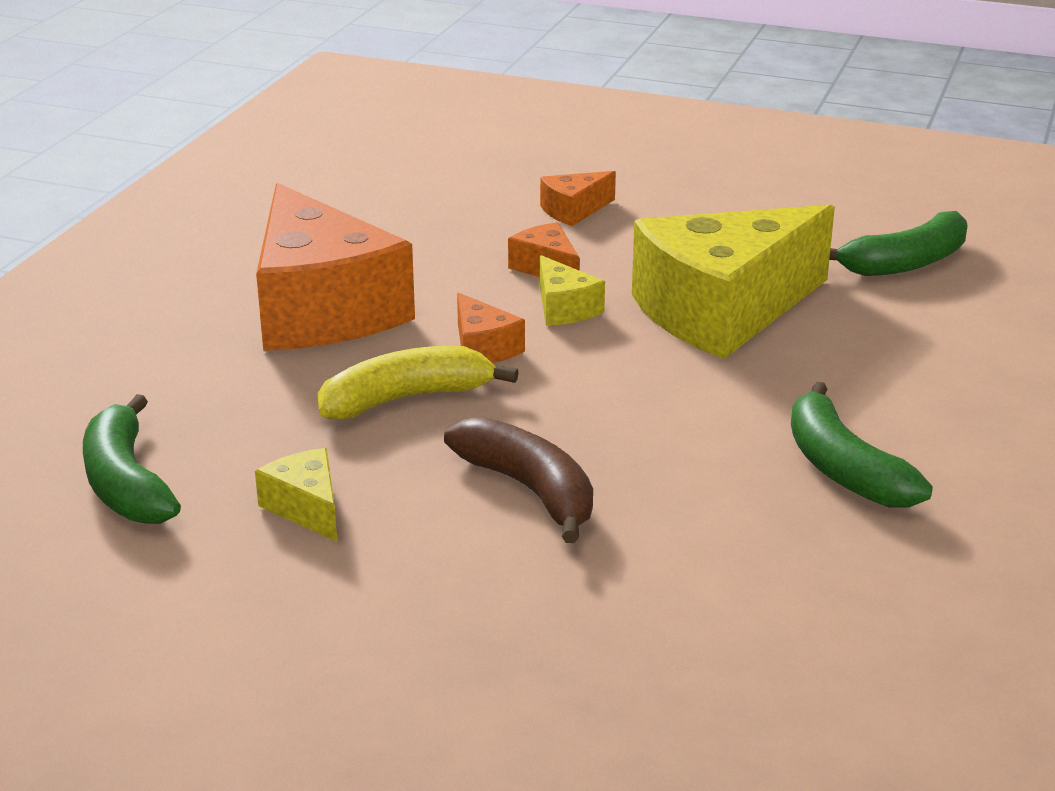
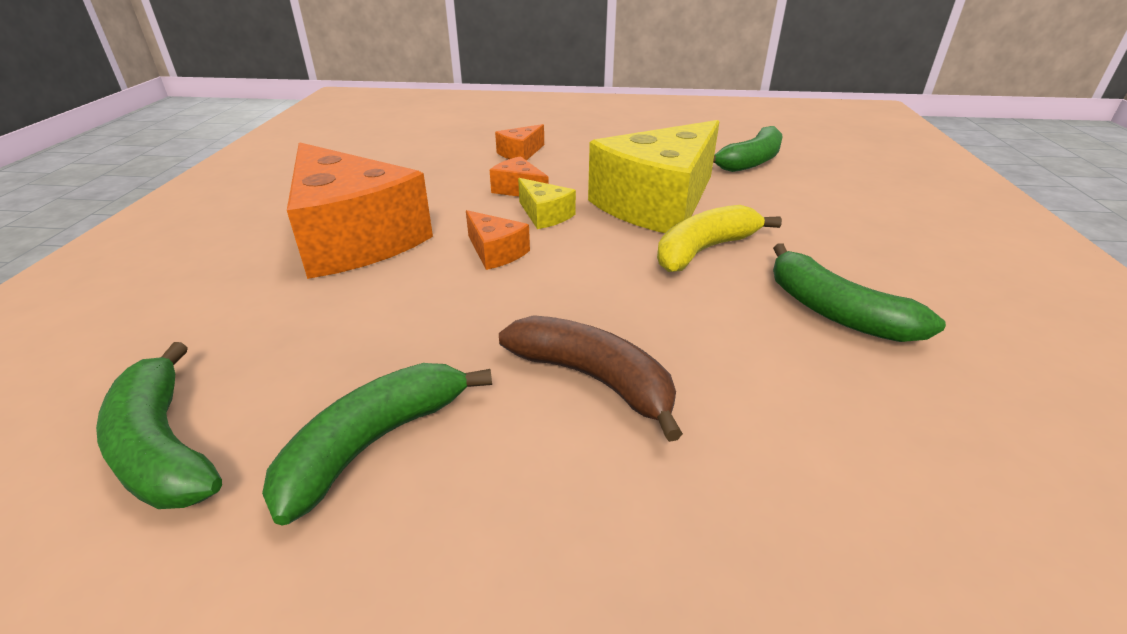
camera: 15 degrees left, 5 degrees up
(306, 508) = (375, 442): yellow cheese -> green banana
(406, 399) = (446, 304): yellow banana -> yellow banana (704, 250)

